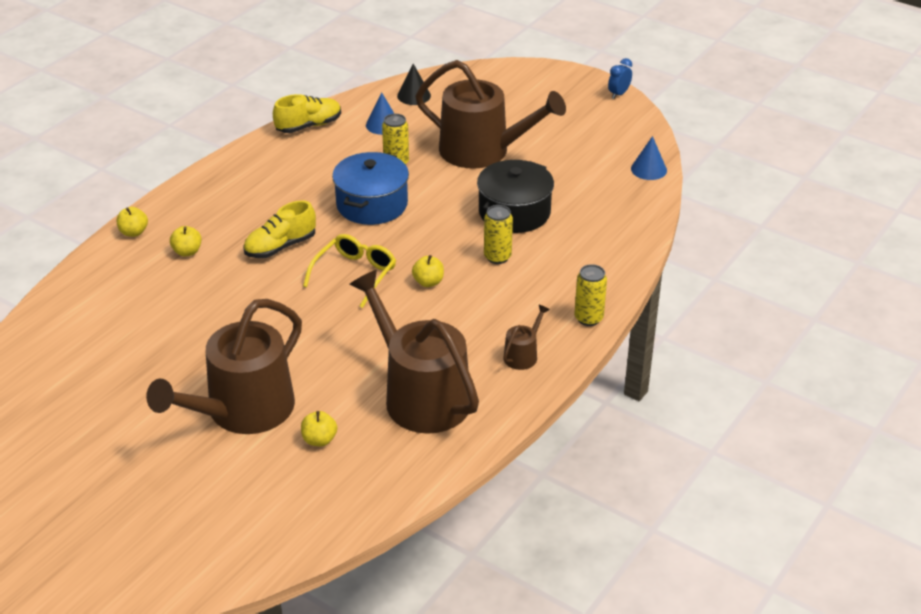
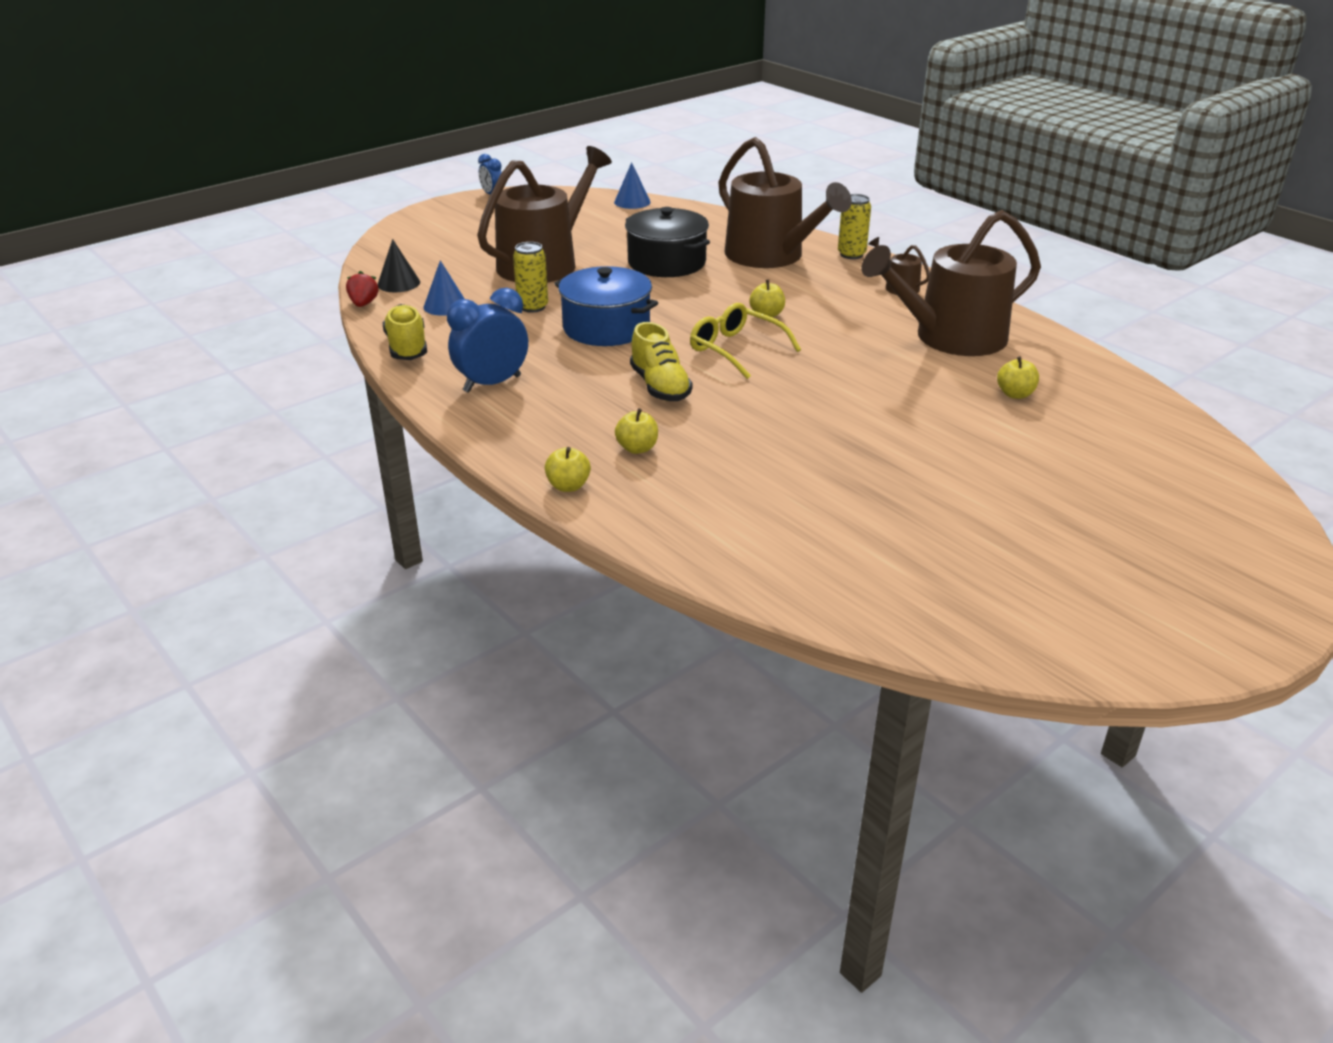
camera: 75 degrees left, 5 degrees down
(242, 411) = (963, 433): brown watering can -> brown watering can (771, 256)
(264, 173) = (492, 384): none -> blue clock
(372, 91) = (363, 304): none -> red strawberry
(497, 257) = (739, 279): yellow can -> none

